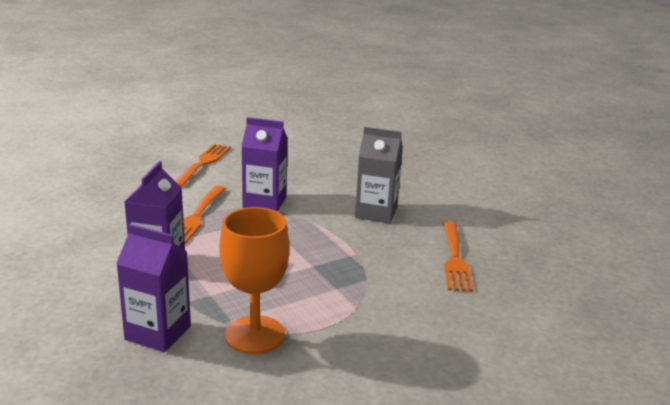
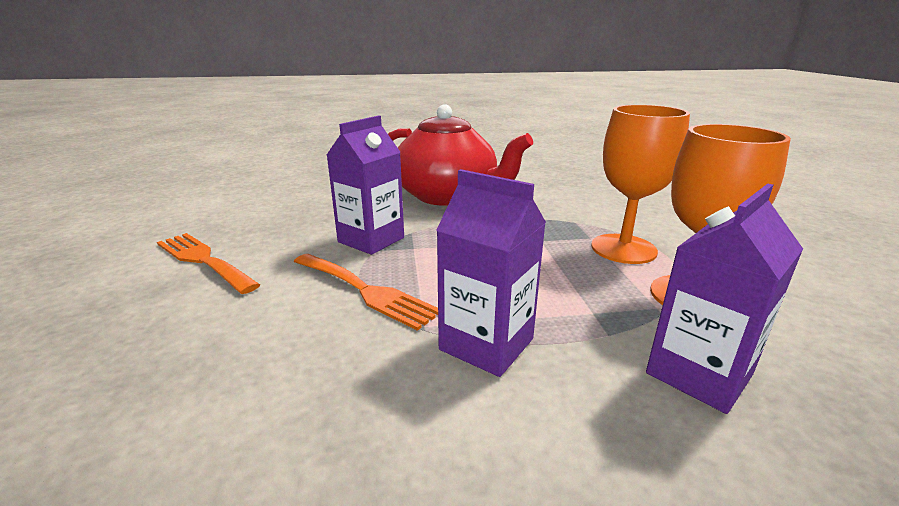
camera: 65 degrees left, 0 degrees up
(323, 304) = (623, 249): none -> orange goblet
(376, 213) = (447, 196): grey carton -> red teapot
(455, 259) = (551, 186): orange fork -> none

